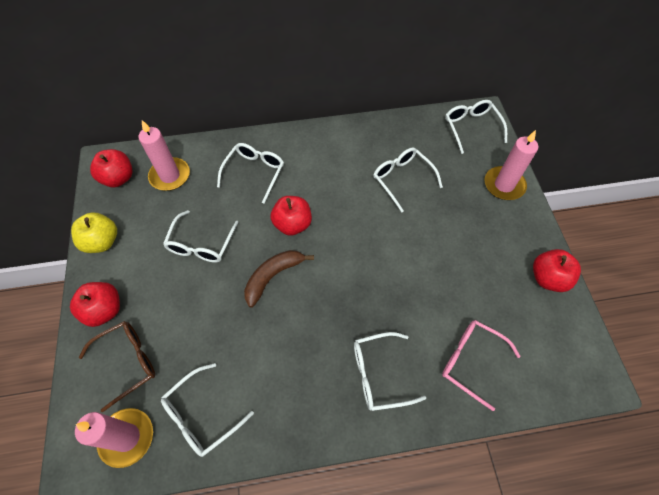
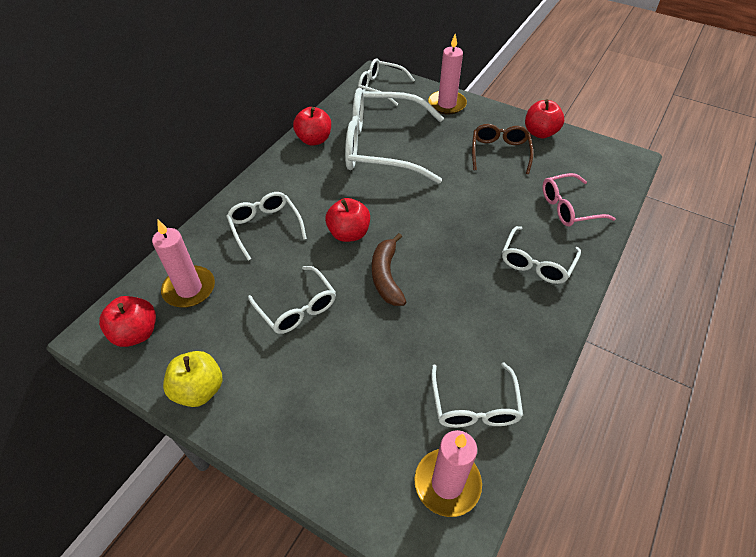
camera: 50 degrees left, 10 degrees down
(104, 310) = (285, 431): red apple -> red apple (314, 140)
(128, 362) = (366, 439): brown glasses -> brown glasses (499, 152)
(402, 179) = (382, 147): white glasses -> white glasses, size x1.91

